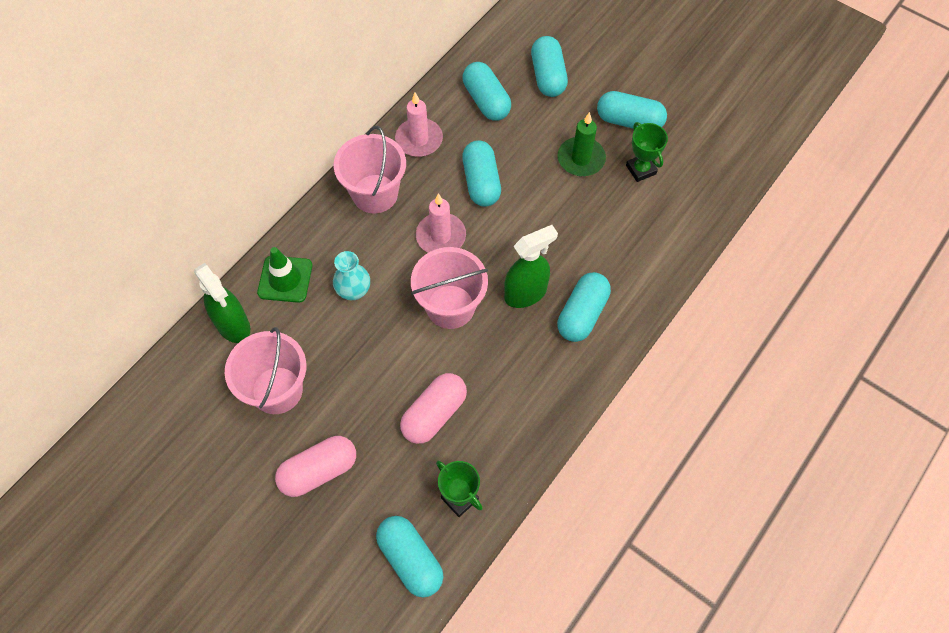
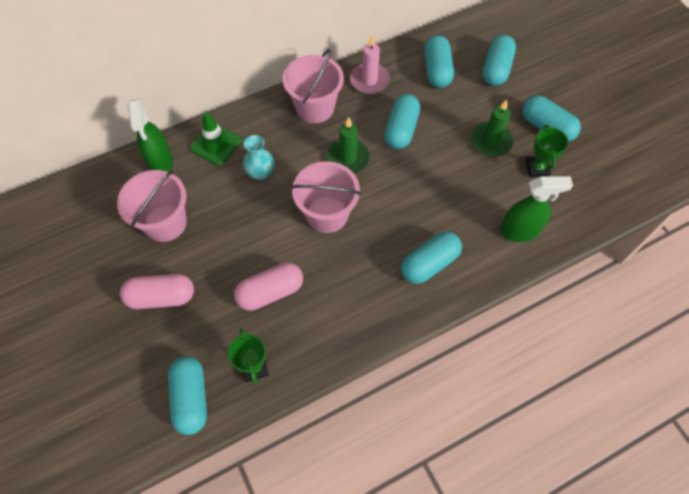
camera: 25 degrees right, 0 degrees up
(441, 236) = (348, 158): pink candle -> green candle
(526, 293) = (392, 228): green spray bottle -> green spray bottle (519, 231)

